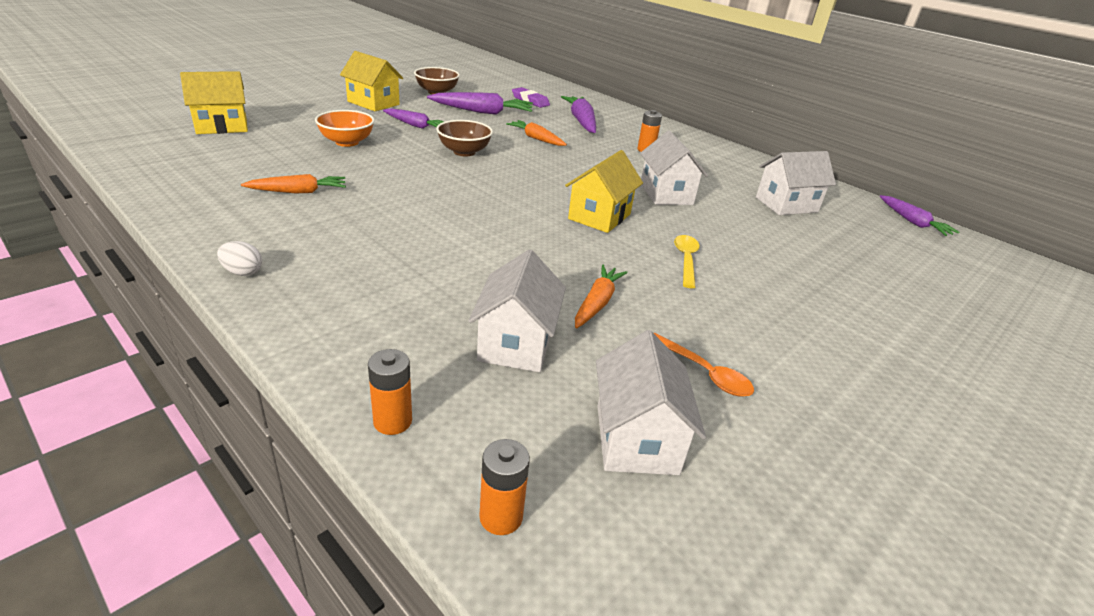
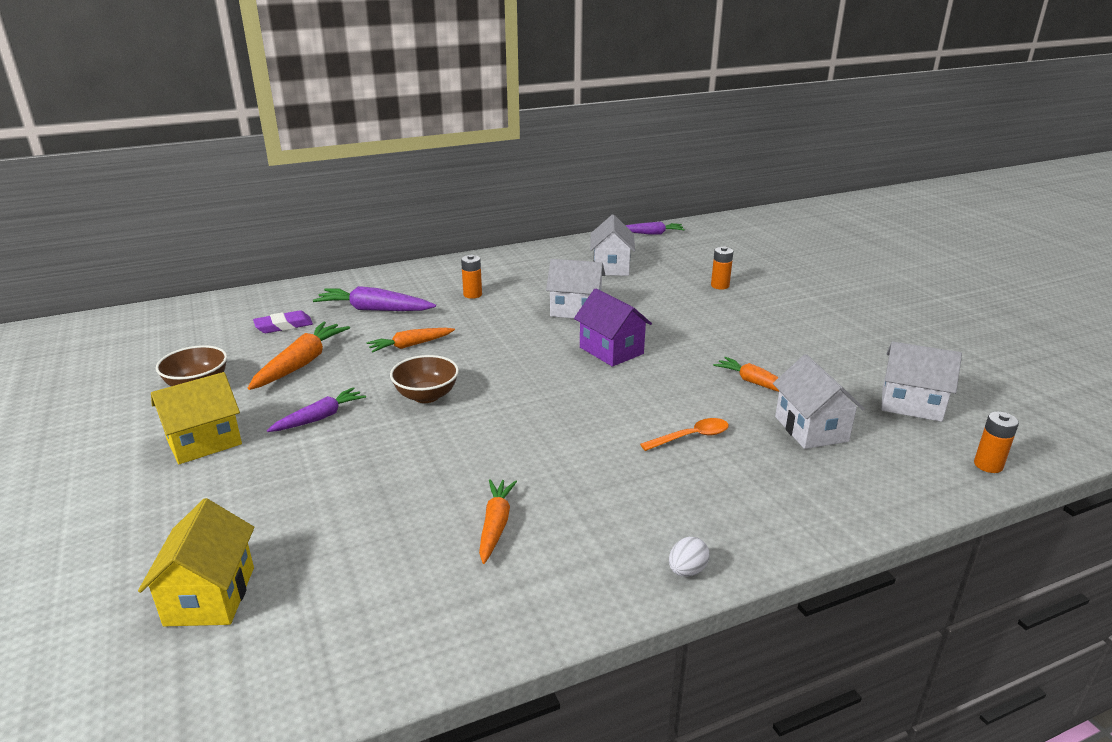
camera: 65 degrees left, 5 degrees down
(347, 142) = (349, 477): orange bowl -> none
(392, 421) = (908, 496): orange battery -> orange battery (720, 286)
(482, 112) = (301, 364): purple carrot -> orange carrot
(516, 343) = (811, 429): white house -> white house turned 45 degrees clockwise
(599, 216) = (611, 350): yellow house -> purple house
(686, 260) = (695, 332): yellow spoon -> none
(704, 373) = (842, 364): orange spoon -> orange spoon (691, 437)

